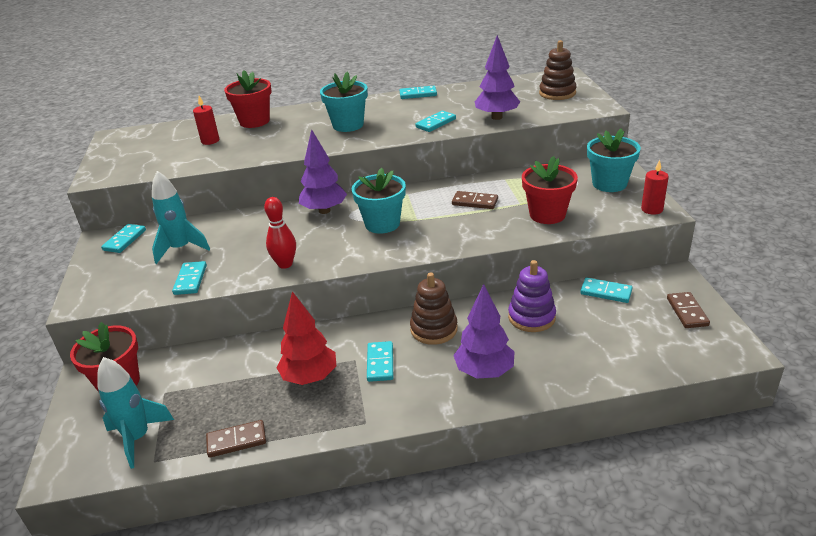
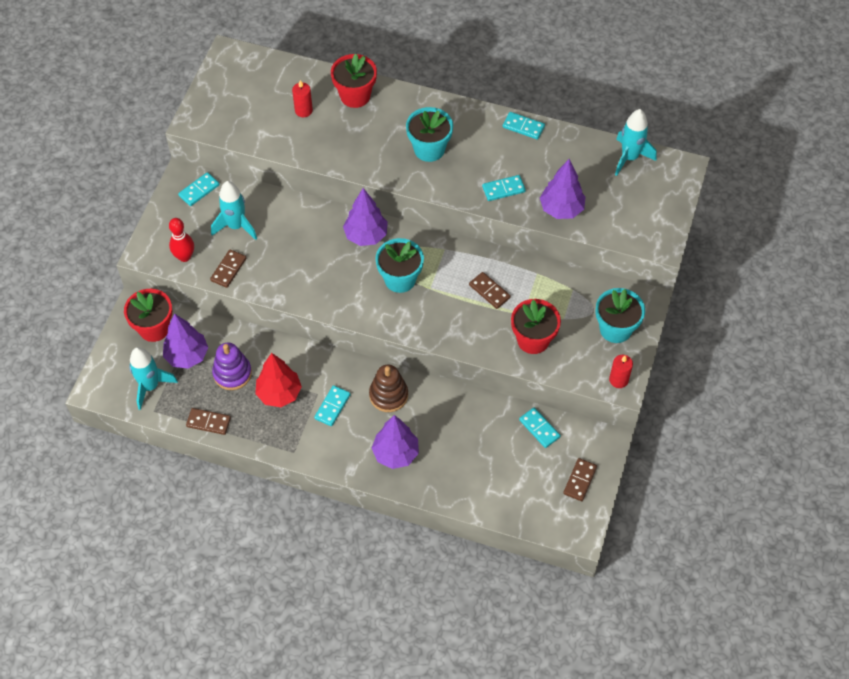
camera: 25 degrees right, 25 degrees up
(174, 390) = (187, 356): none -> purple tree
(190, 280) = (228, 269): turquoise domino -> brown domino
(285, 264) = (302, 289): red bowling pin -> red bowling pin (184, 257)
(519, 82) = (629, 158): none -> turquoise rocket
(531, 317) = (465, 422): purple stacking toy -> purple stacking toy (232, 373)
(557, 93) = (646, 198): brown stacking toy -> none

